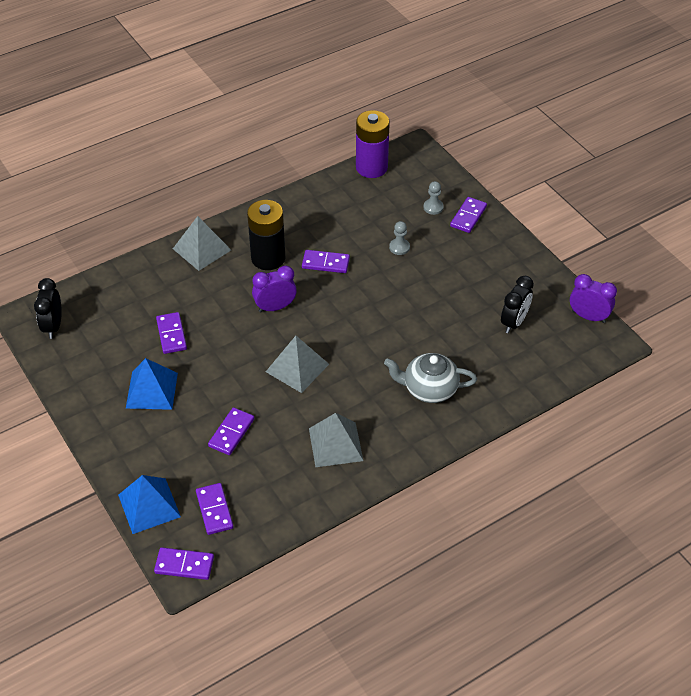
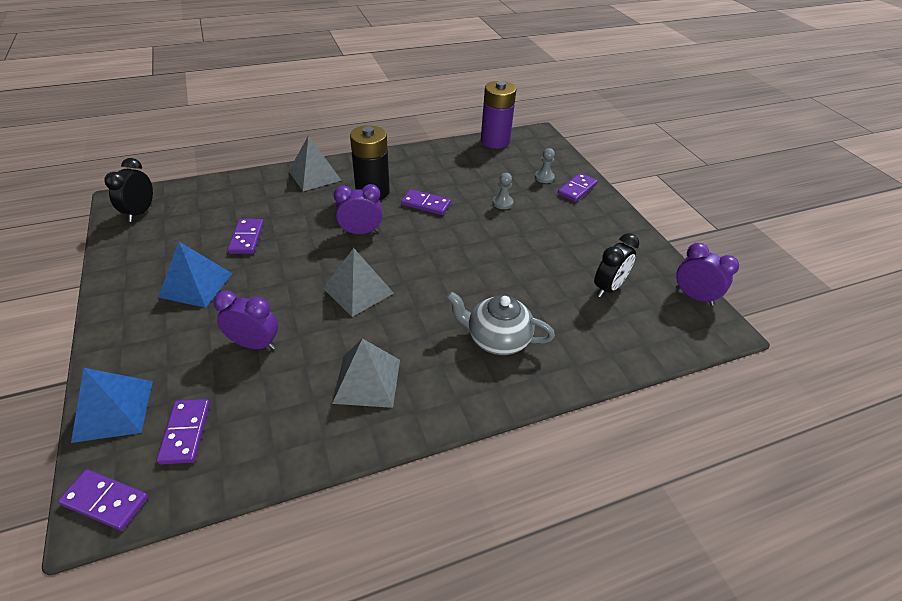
camera: 10 degrees right, 5 degrees down
(231, 433) = (255, 344): purple domino -> purple clock

